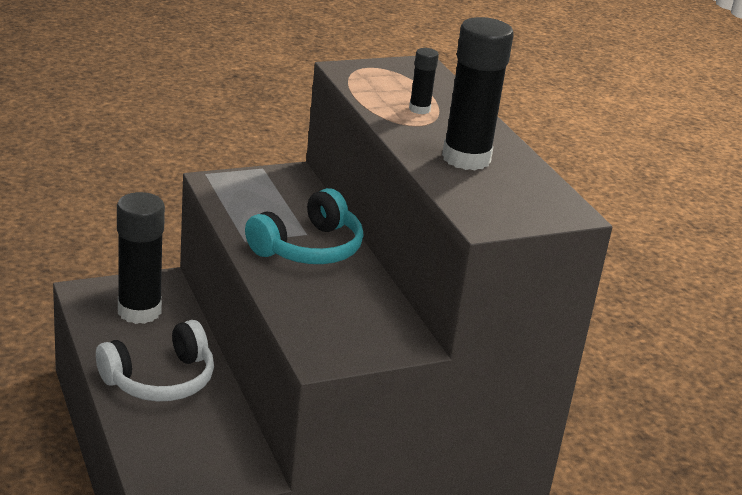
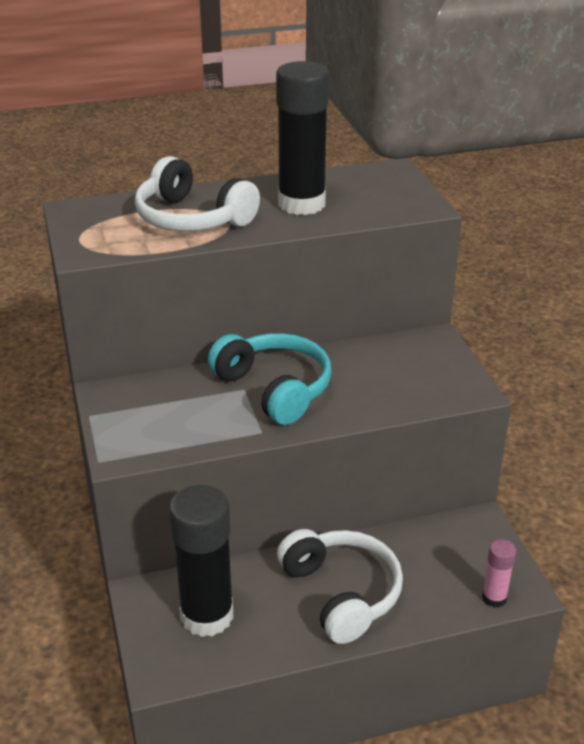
camera: 80 degrees left, 5 degrees up
(149, 472) = (494, 598): none -> pink glue stick
(419, 109) = (192, 218): black glue stick -> white headphones

